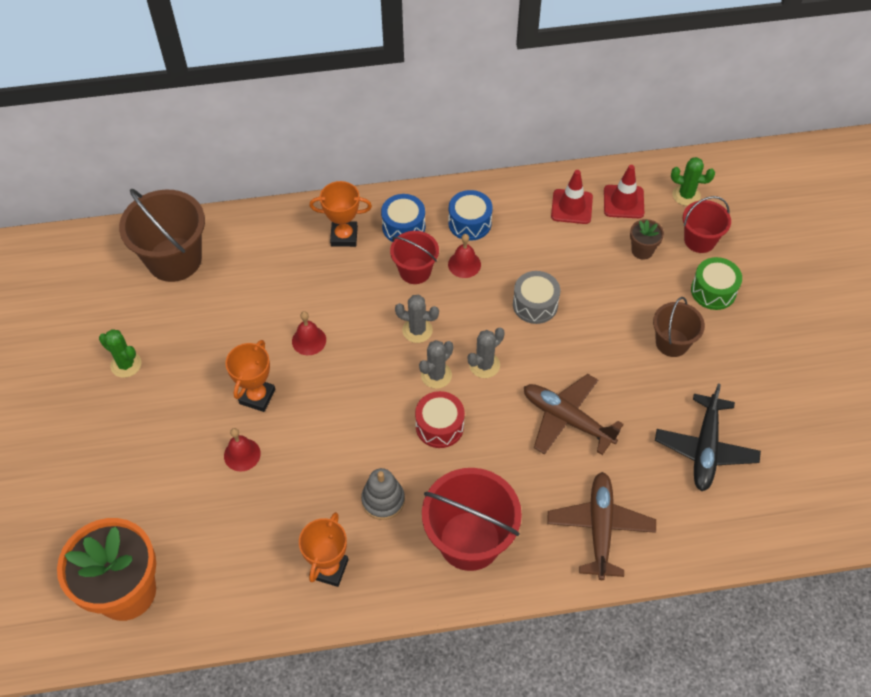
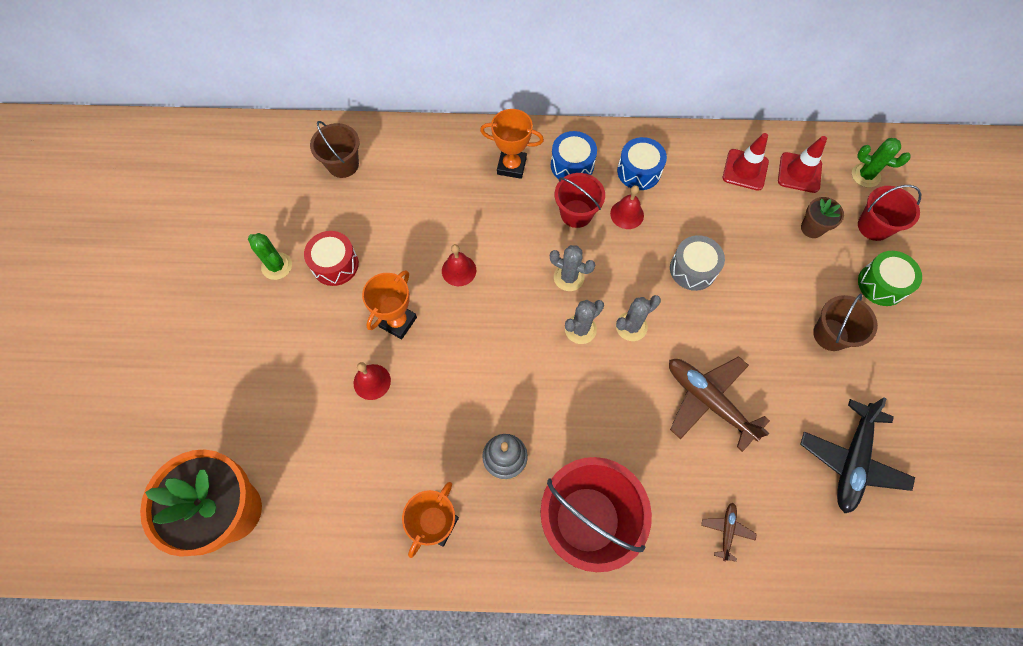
camera: 10 degrees right, 10 degrees up
(174, 259) = (343, 164): brown bucket -> brown bucket, size x0.58
(439, 426) = (575, 386): red drum -> red drum (335, 264)
(600, 527) = (726, 530): brown plane -> brown plane, size x0.47

